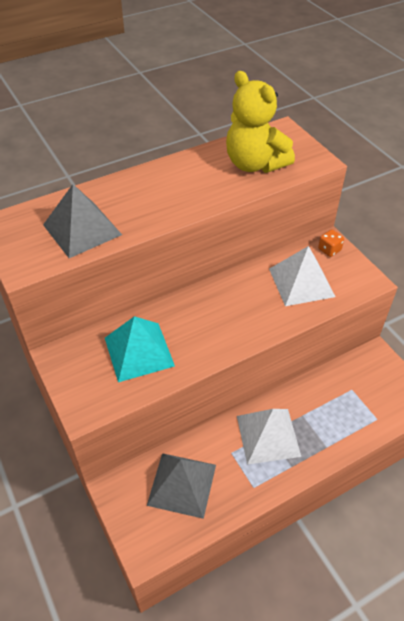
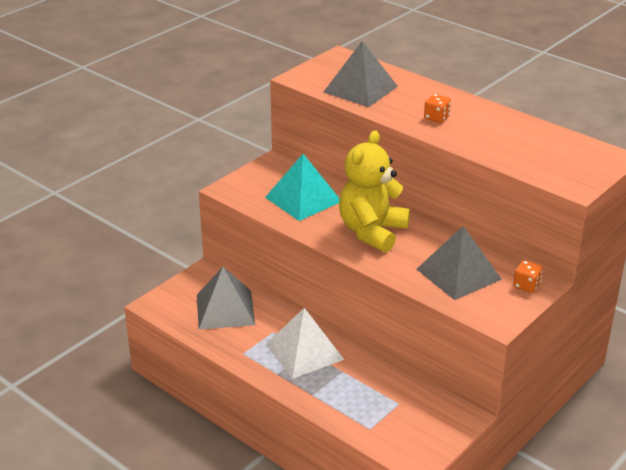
camera: 70 degrees right, 15 degrees down
(170, 198) = (436, 118): none -> orange dice
(254, 164) = (531, 150): yellow teddy bear -> yellow teddy bear (372, 232)
(301, 282) = (458, 274): white pyramid -> grey pyramid

